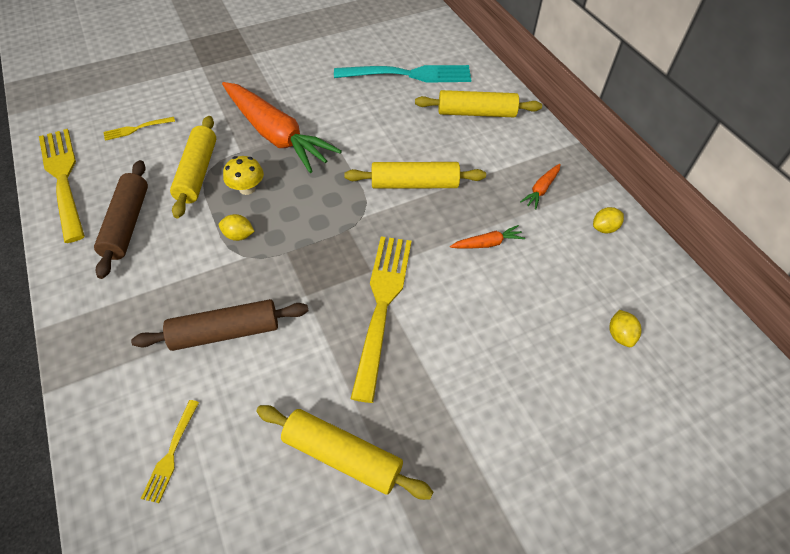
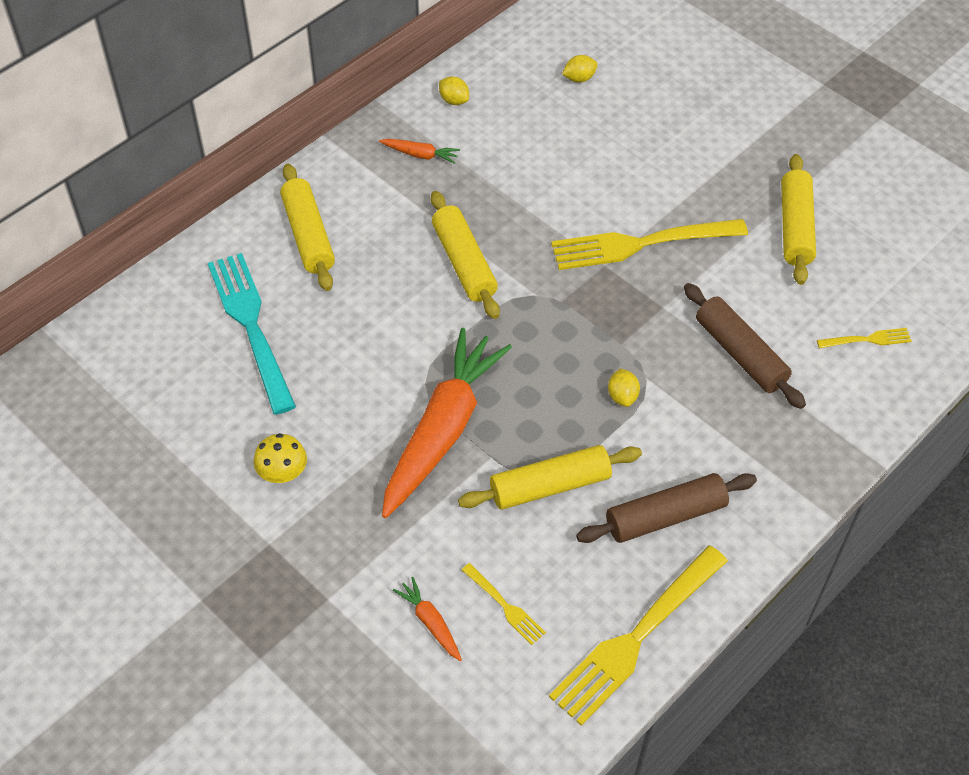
camera: 110 degrees left, 0 degrees up
(247, 188) = (550, 420): yellow mushroom -> yellow mushroom (283, 473)
(487, 243) = (520, 183): orange carrot -> orange carrot (430, 623)

